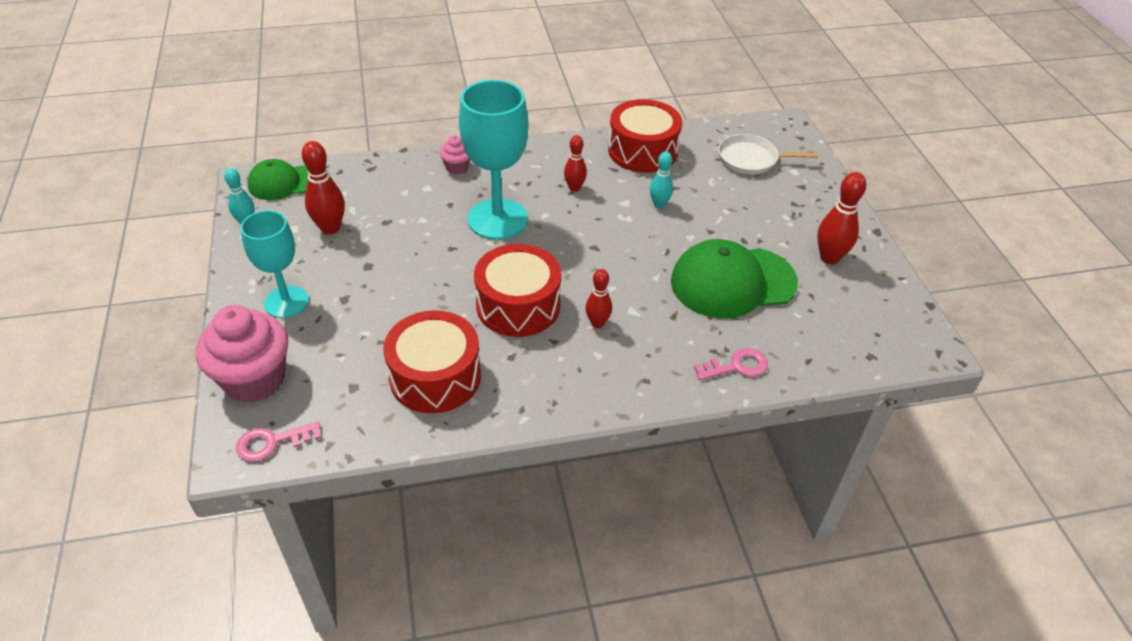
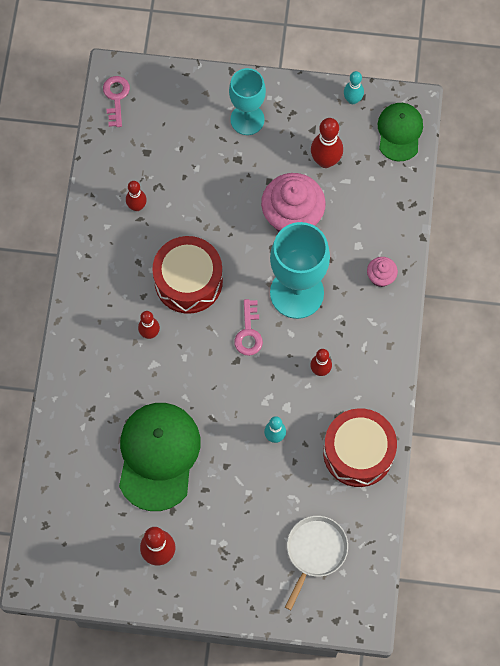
camera: 110 degrees right, 25 degrees up
(254, 379) = (176, 92): pink cupcake -> pink cupcake (292, 217)
(435, 376) = (137, 206): red drum -> red bowling pin
(737, 366) = (72, 418): pink key -> pink key (249, 333)

